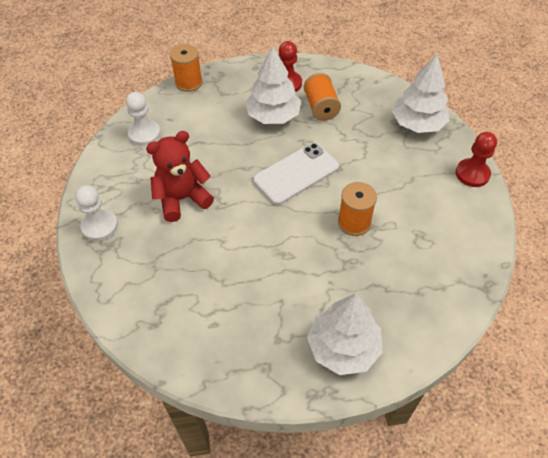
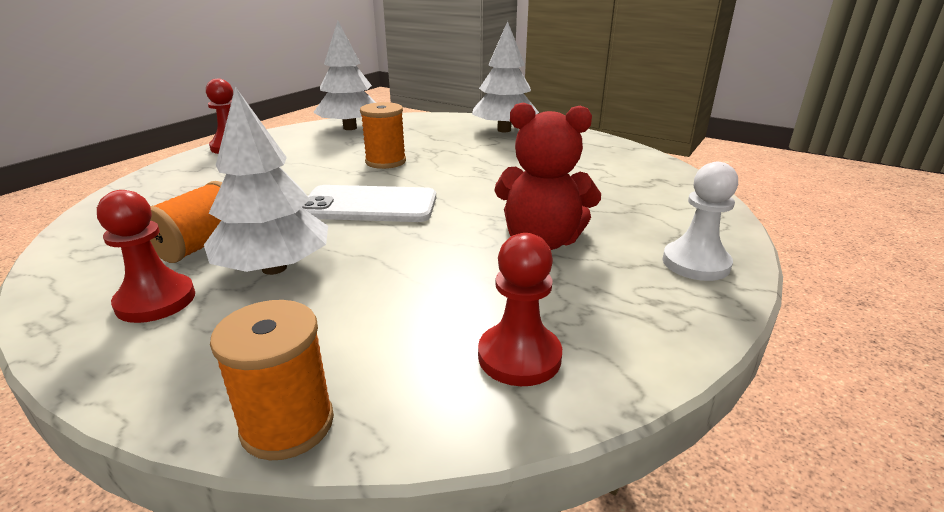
camera: 140 degrees left, 25 degrees down
(144, 134) = (519, 357): white pawn -> red pawn
(417, 124) = (168, 185): white tree -> white tree (350, 128)

